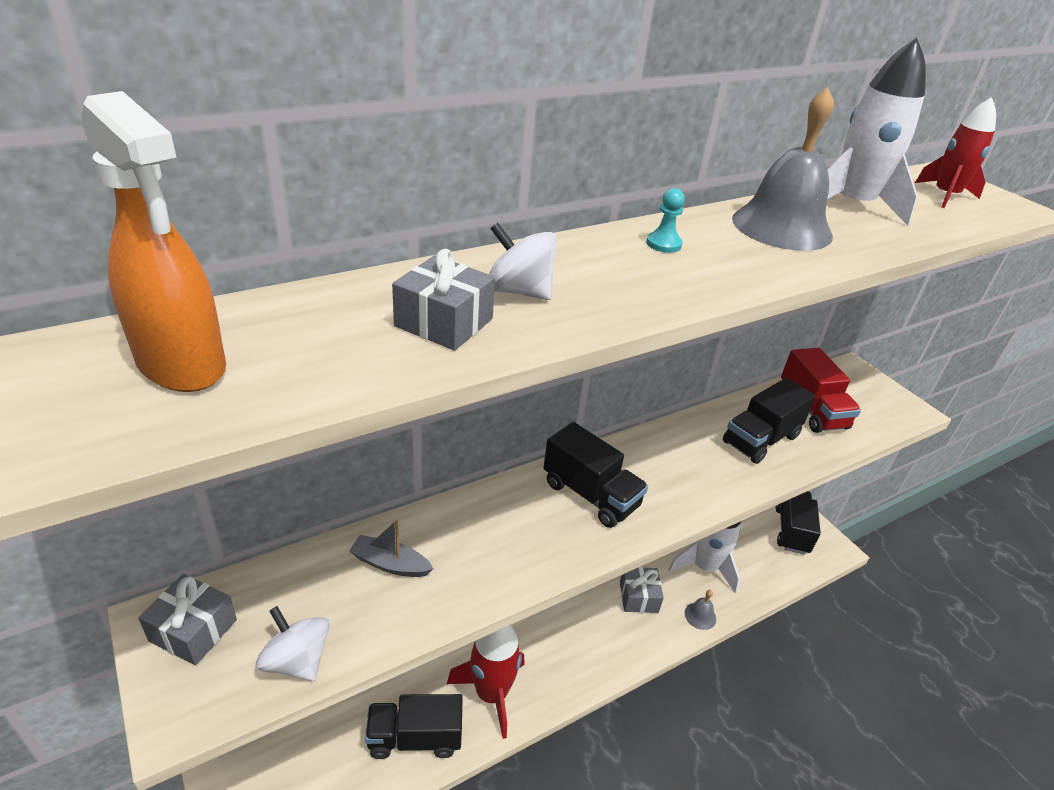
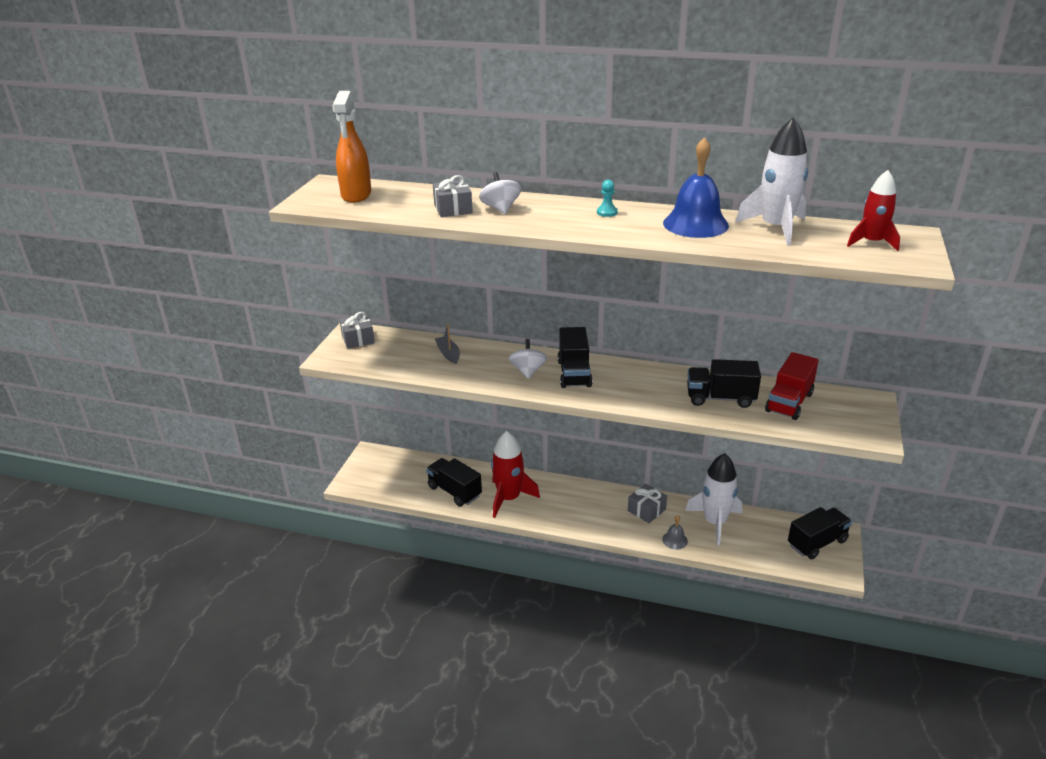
camera: 50 degrees right, 5 degrees down
(297, 660) = (378, 364): white spinning top -> white spinning top (528, 371)
(782, 227) = (695, 224): grey bell -> blue bell

